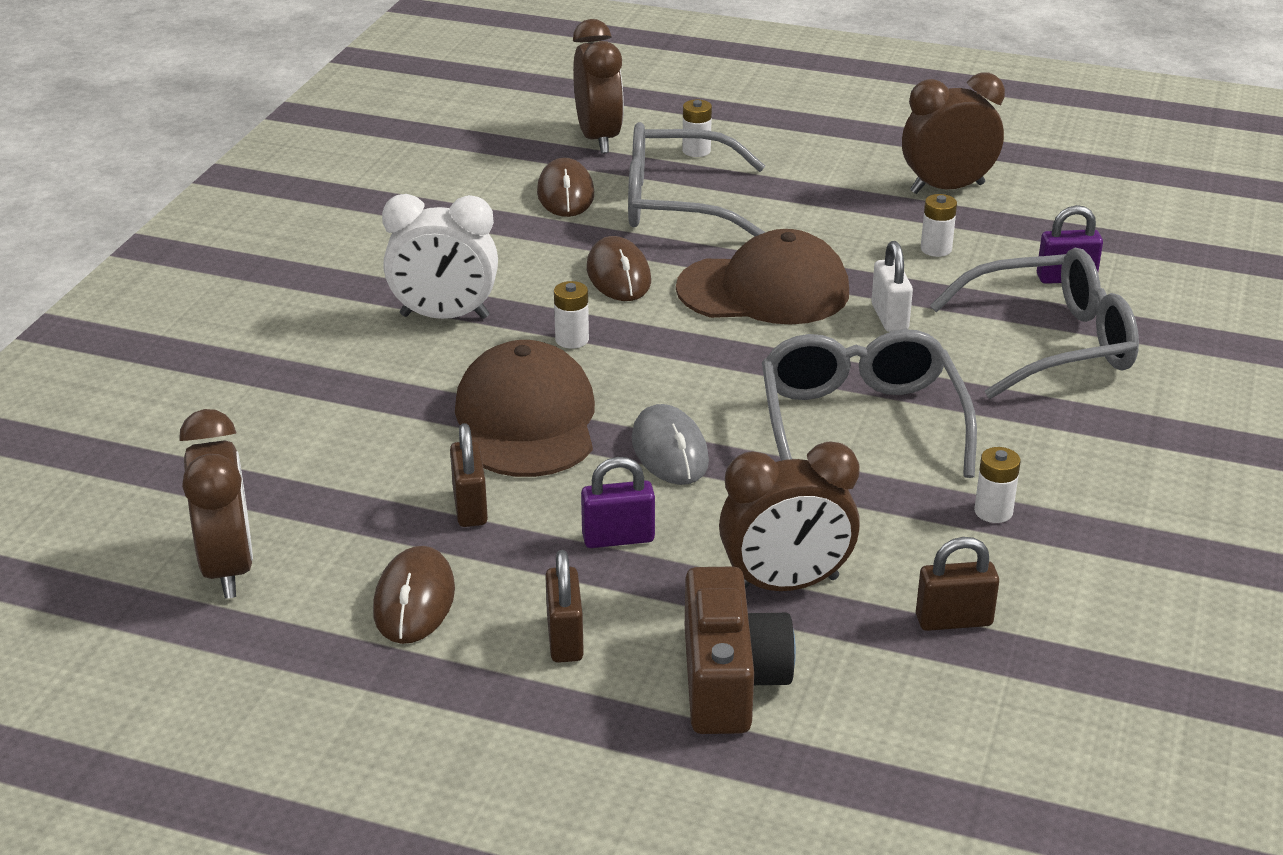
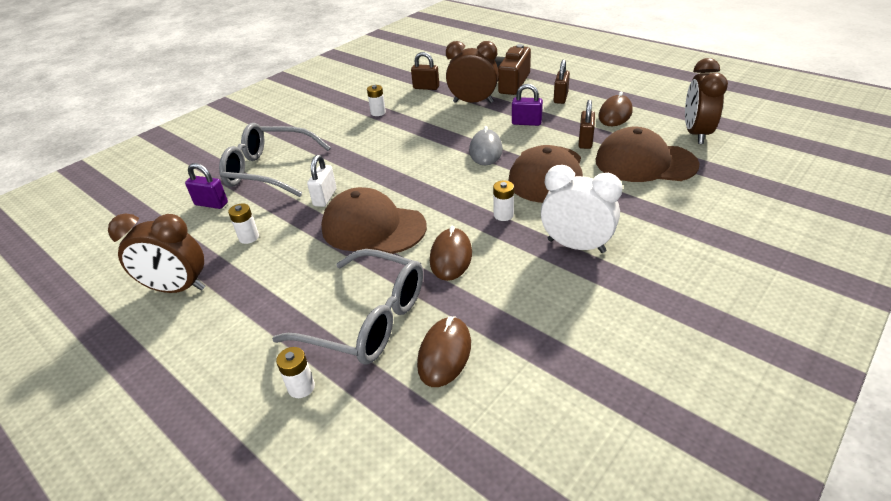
camera: 155 degrees left, 5 degrees up
(343, 475) = (645, 162): none -> brown cap
(598, 139) = (372, 436): brown clock -> none
(861, 424) = (394, 149): grey glasses -> none

